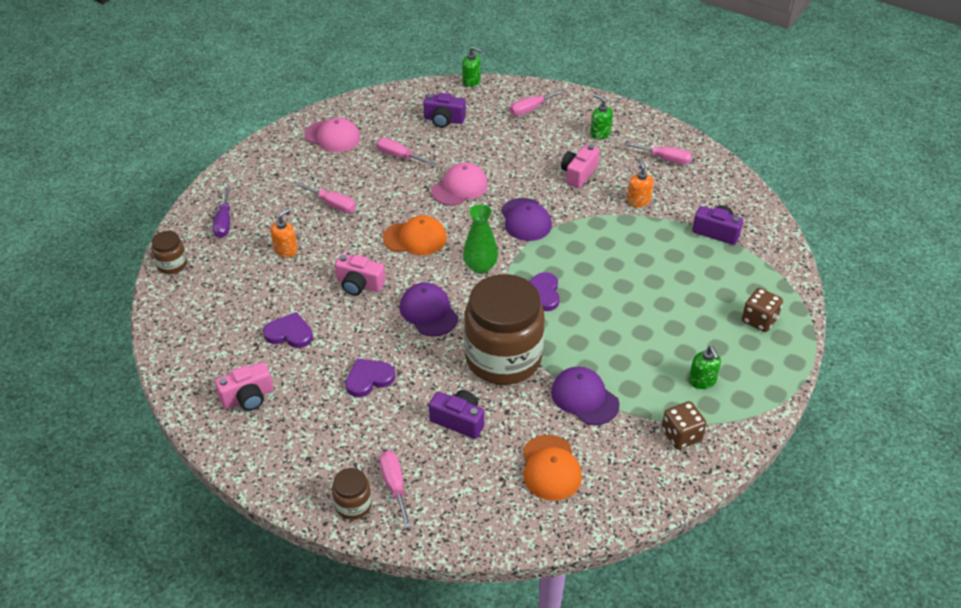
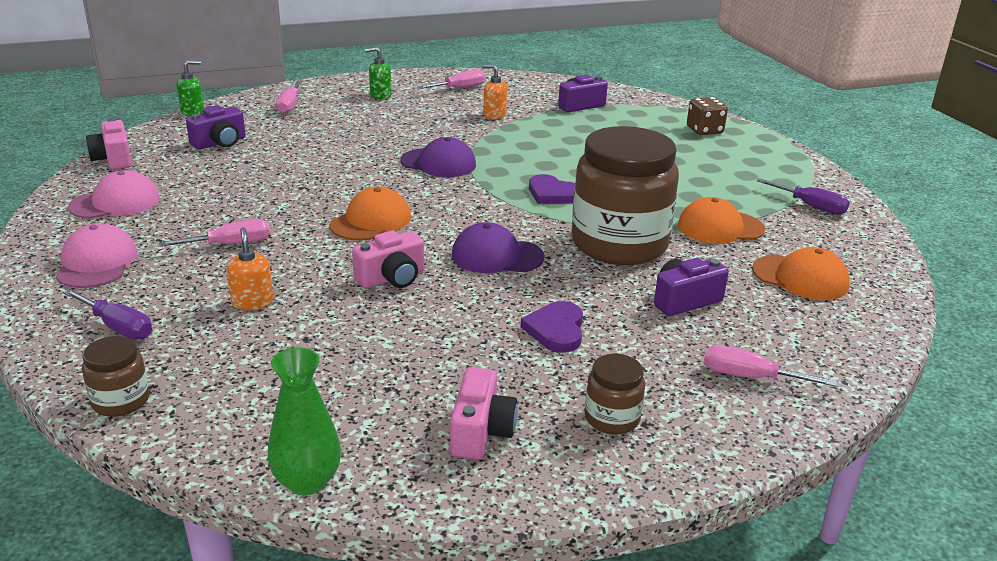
camera: 55 degrees left, 15 degrees down
(289, 333) = (405, 355): purple heart -> none
(353, 505) = (757, 418): brown jar -> brown jar (612, 418)
(399, 156) = (227, 182): pink screwdriver -> none
(459, 187) = (336, 173): pink cap -> pink cap (97, 263)
(480, 267) = (470, 206): green vase -> green vase (307, 481)
(578, 174) = (417, 122): pink camera -> pink camera (113, 159)
(584, 398) = (720, 227): purple cap -> orange cap
(681, 435) = (811, 206): brown dice -> purple screwdriver
(702, 381) = (752, 174): green soap dispenser -> none

